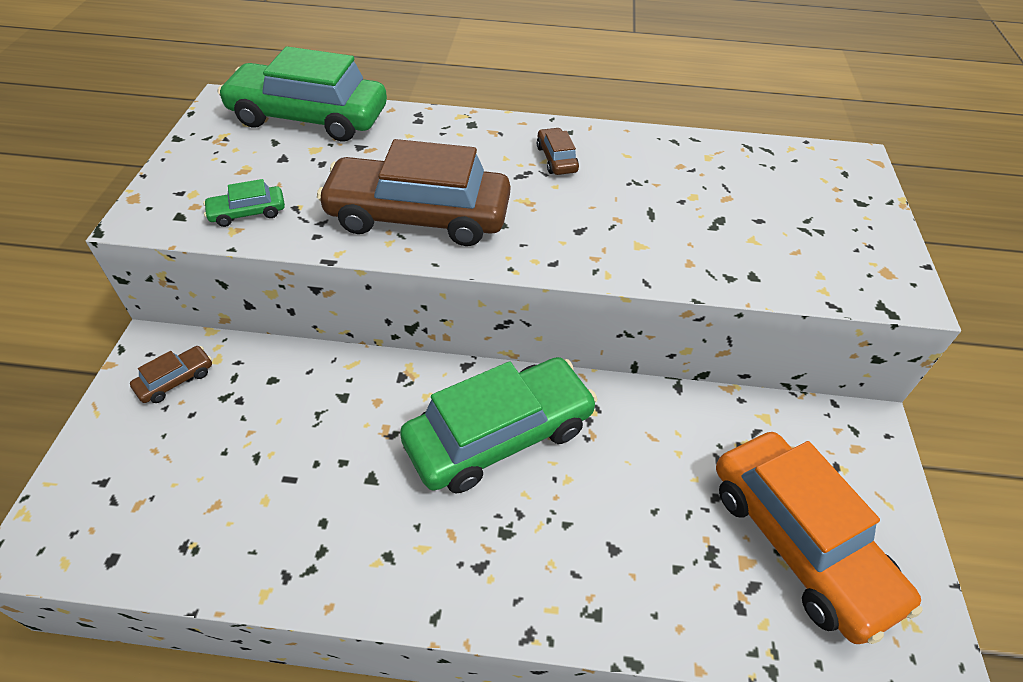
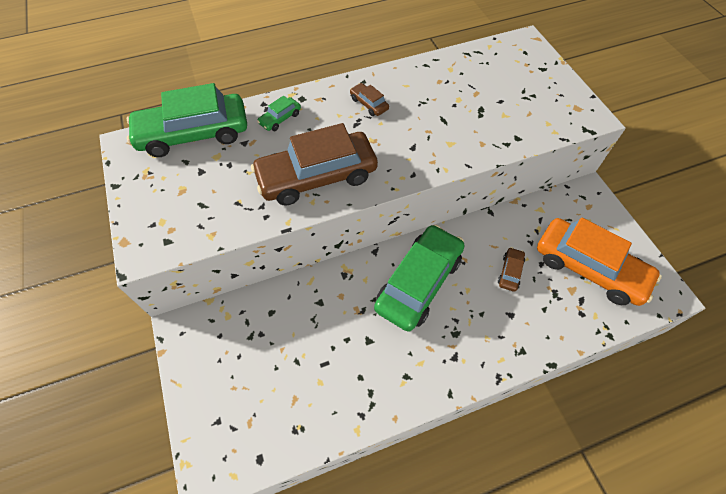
camera: 25 degrees left, 10 degrees up
(175, 380) = (212, 341): brown car -> brown car (510, 272)
(247, 213) = (210, 219): green car -> green car (280, 118)

